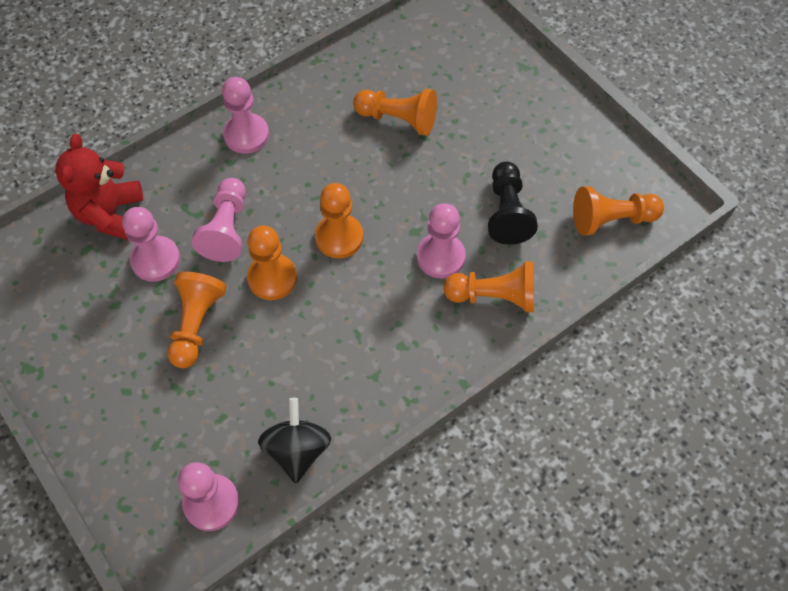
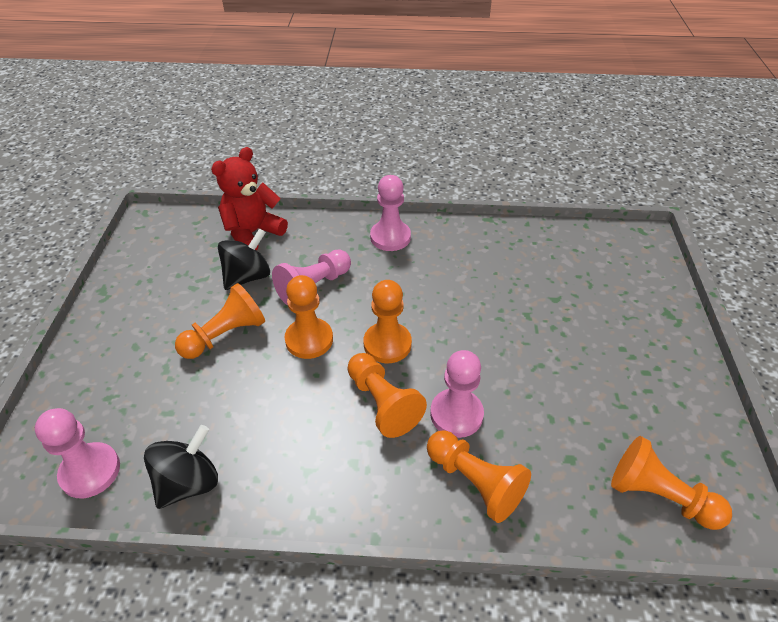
camera: 40 degrees right, 15 degrees down
(155, 260) = (247, 277): pink pawn -> black spinning top
(398, 119) = (517, 290): orange pawn -> orange pawn (382, 403)
(507, 212) = (552, 418): black pawn -> none

